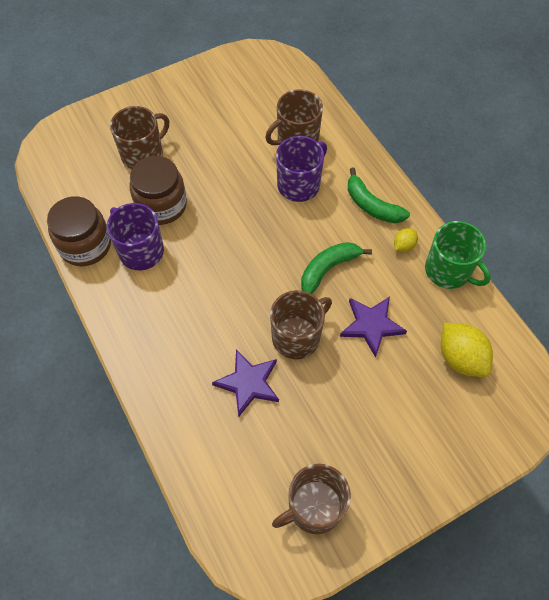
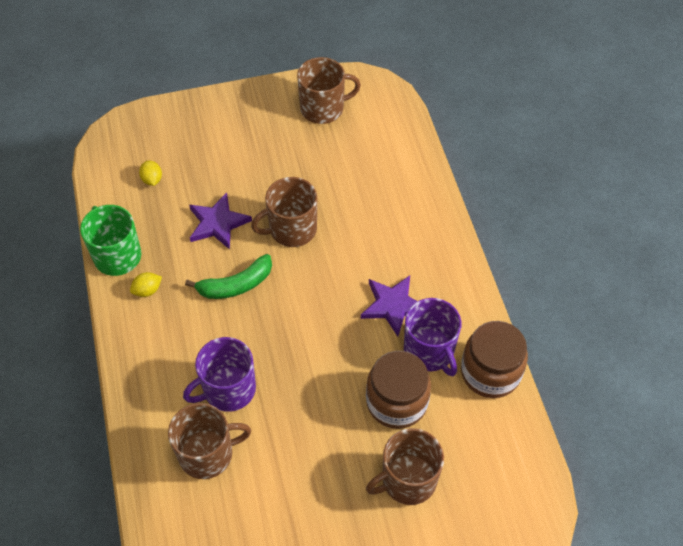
camera: 165 degrees left, 5 degrees down
(248, 383) = (349, 201): purple star -> purple star (393, 305)
(371, 205) = (158, 343): green banana -> none
(460, 358) = (152, 179): yellow lemon -> yellow lemon, size x0.52

